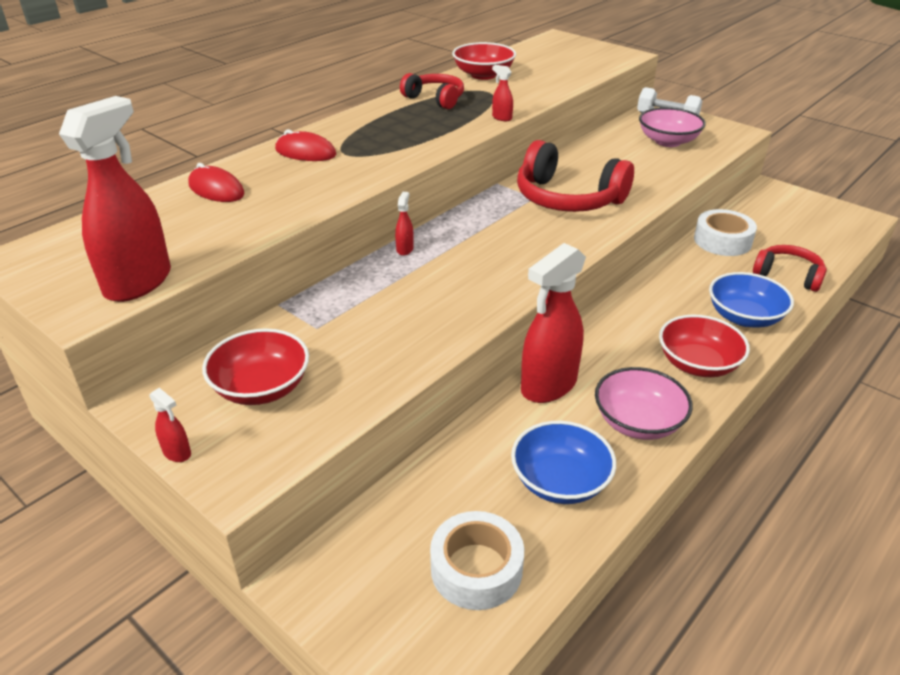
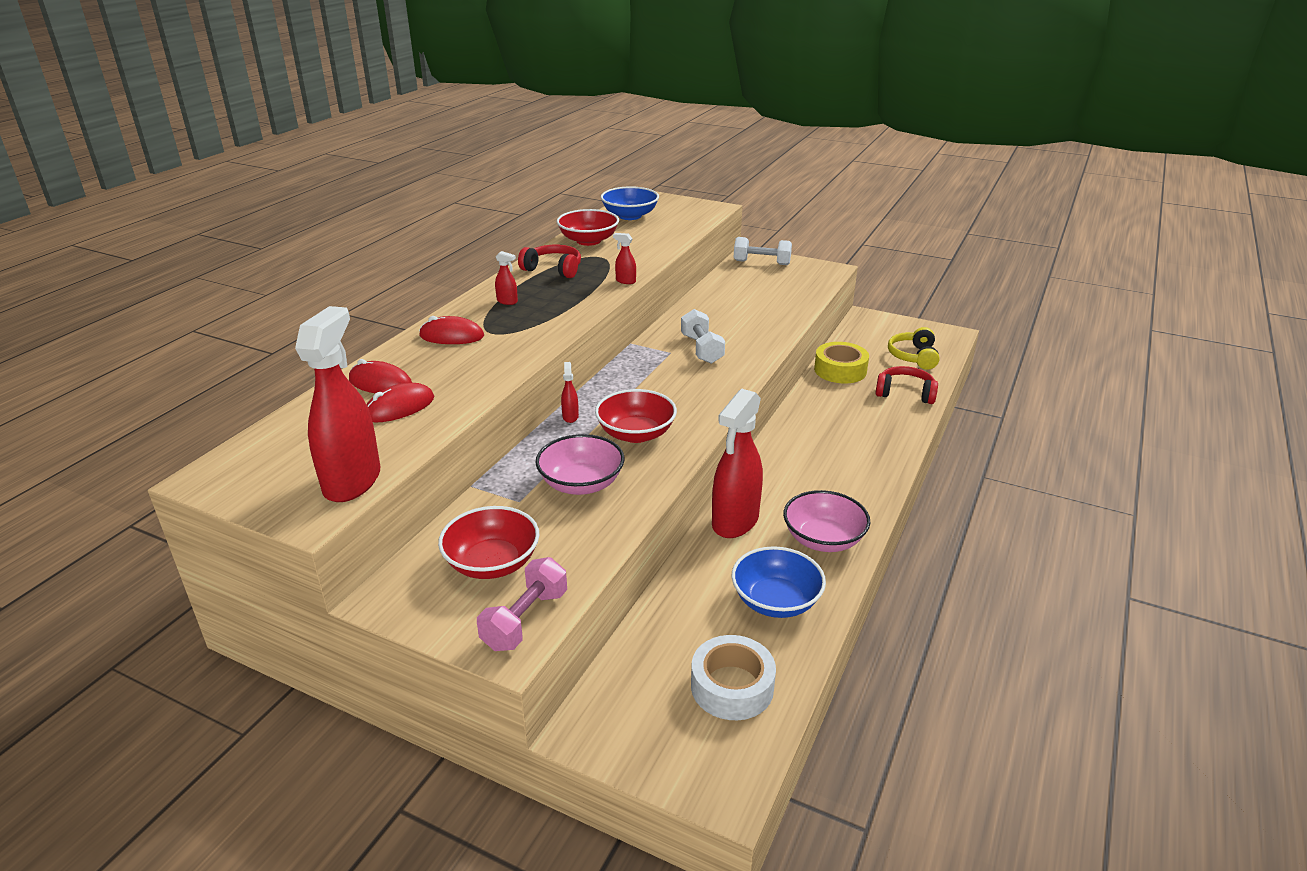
camera: 15 degrees left, 5 degrees down
(177, 453) = (439, 634): red spray bottle -> red spray bottle (507, 301)
(220, 215) = (399, 407): none -> red mouse
(265, 455) = (525, 620): none -> pink dumbbell
(567, 198) = (701, 349): red headphones -> white dumbbell
(668, 141) = (771, 285): pink bowl -> pink bowl (581, 483)
(697, 364) = (856, 481): red bowl -> red bowl (636, 434)
(722, 241) = (840, 370): white tape -> yellow tape
(744, 317) = (881, 435): blue bowl -> blue bowl (630, 216)
(811, 237) = (913, 356): none -> yellow headphones

